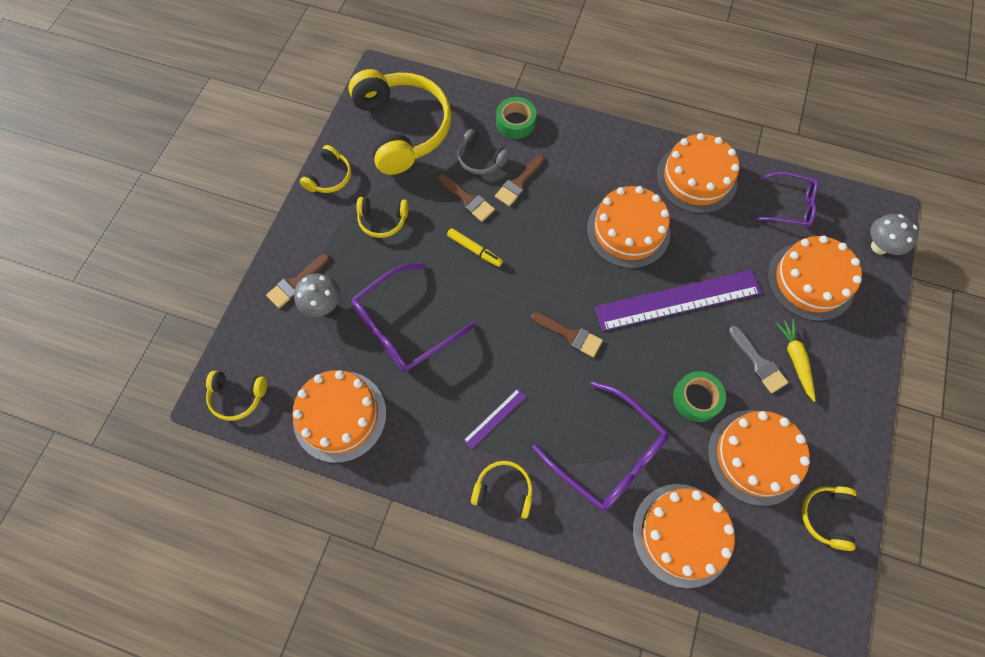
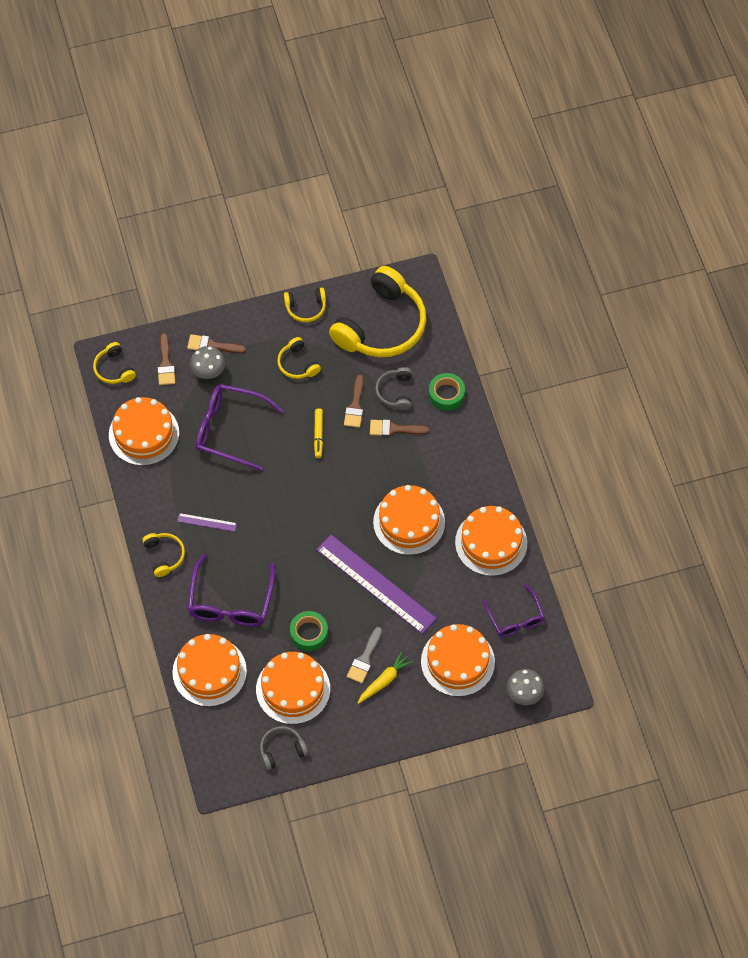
camera: 55 degrees right, 5 degrees down
(570, 335) = (298, 532): brown brush -> brown brush (165, 364)
(826, 516) = (282, 750): yellow headphones -> grey headphones

